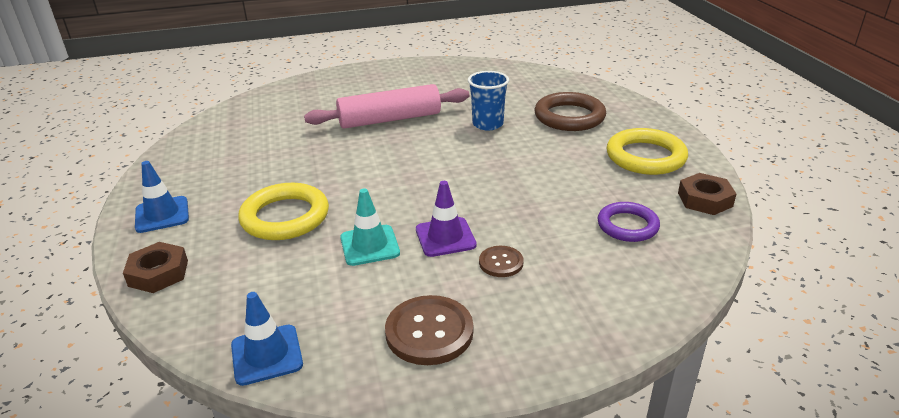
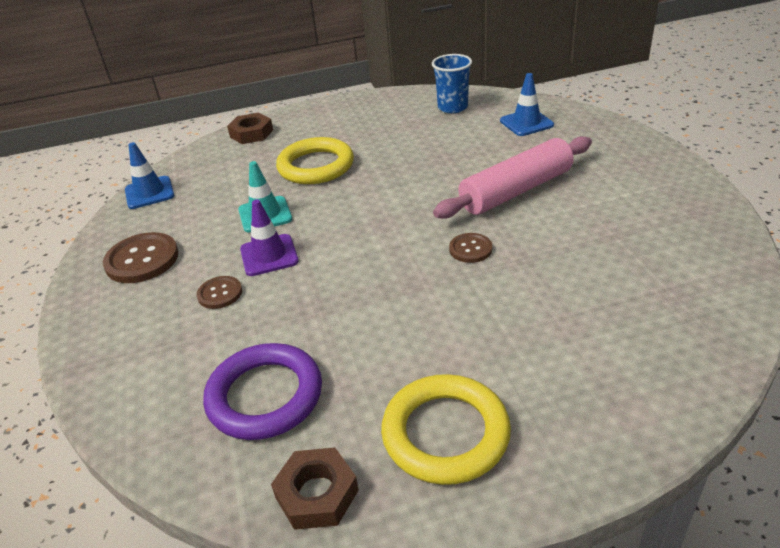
camera: 90 degrees right, 5 degrees up
(162, 215) = (326, 115): blue traffic cone -> blue traffic cone (526, 123)
(390, 119) = (516, 191): pink rolling pin -> pink rolling pin turned 75 degrees clockwise
(462, 141) = (470, 249): none -> brown button
(487, 124) = (521, 266): blue cup -> blue cup (452, 107)
(569, 117) = (568, 347): brown ring -> none
(627, 225) = (265, 396): purple ring -> purple ring, size x1.51

